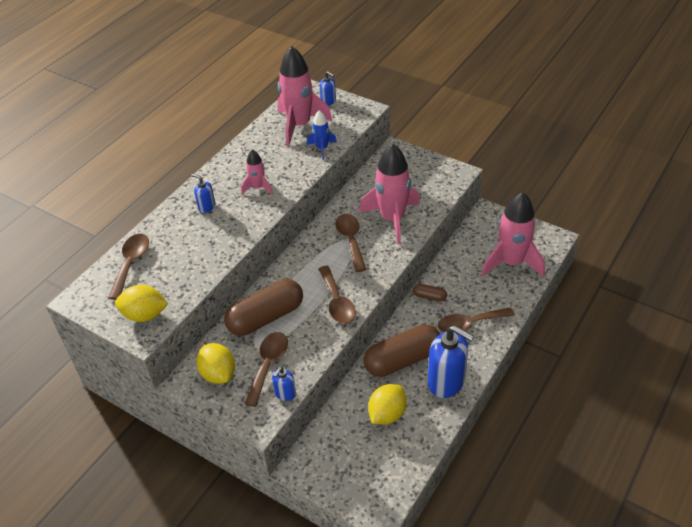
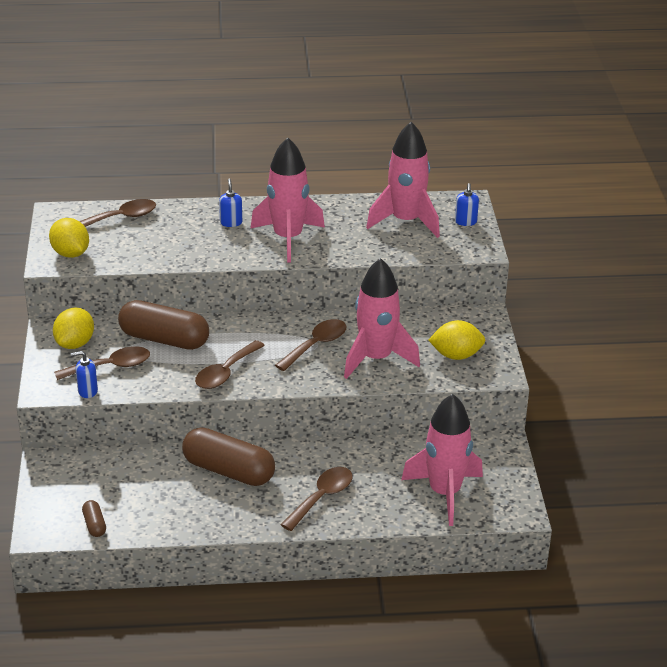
camera: 50 degrees right, 10 degrees down
(258, 188) = (288, 238): pink rocket -> pink rocket, size x2.00
(322, 148) = (387, 250): blue rocket -> none
(387, 414) = (153, 489): yellow lemon -> yellow lemon (456, 355)
(429, 296) = (331, 453): brown capsule -> brown capsule (94, 525)
(446, 382) = (228, 512): blue soap dispenser -> none
(469, 324) = (322, 497): brown spoon -> brown spoon turned 90 degrees clockwise

